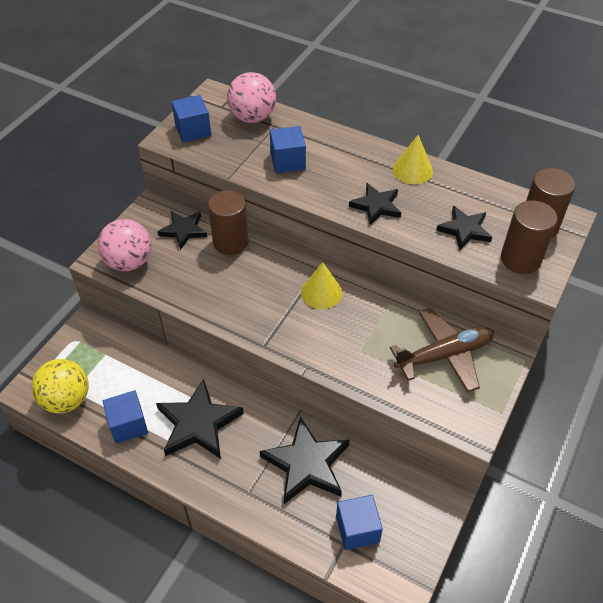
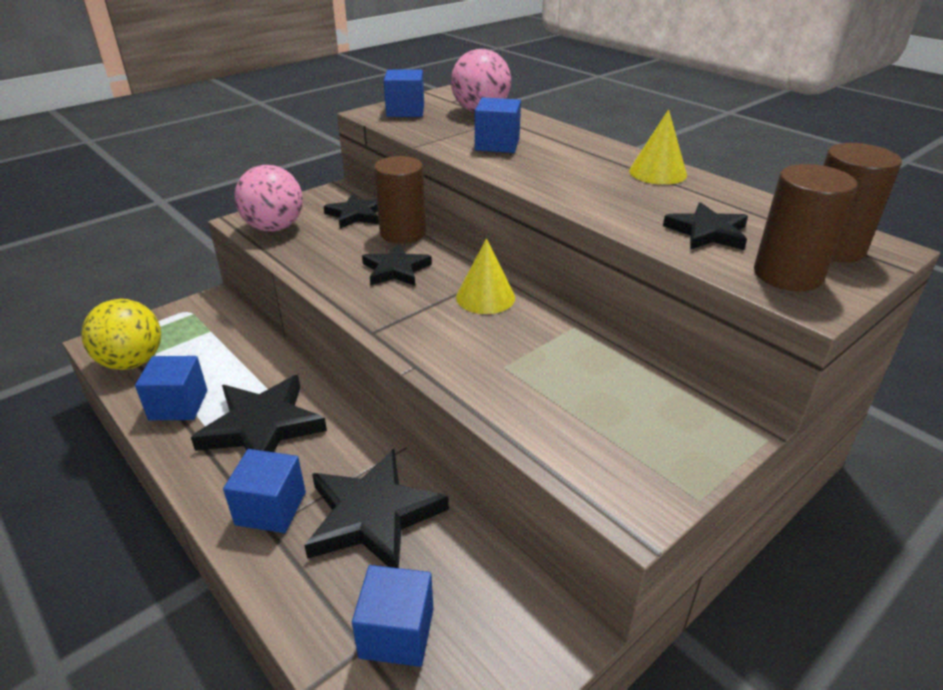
camera: 20 degrees right, 15 degrees down
(242, 480) = (271, 508): none -> blue cube
(376, 206) = (588, 193): black star -> black star (396, 269)
(444, 355) = (630, 401): brown plane -> none

